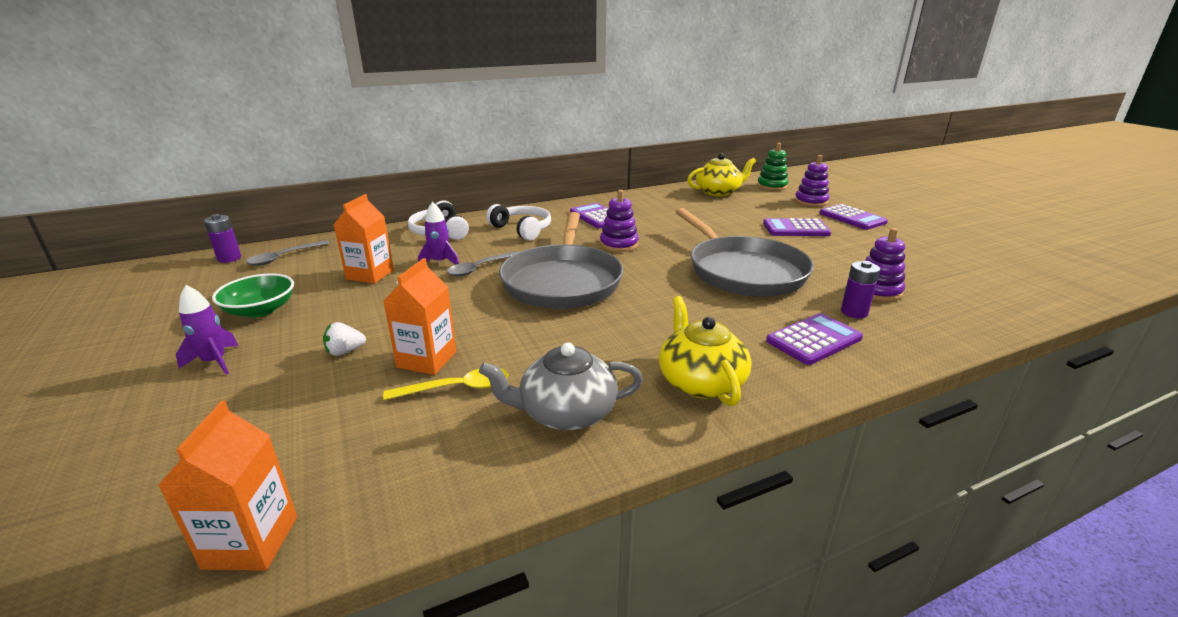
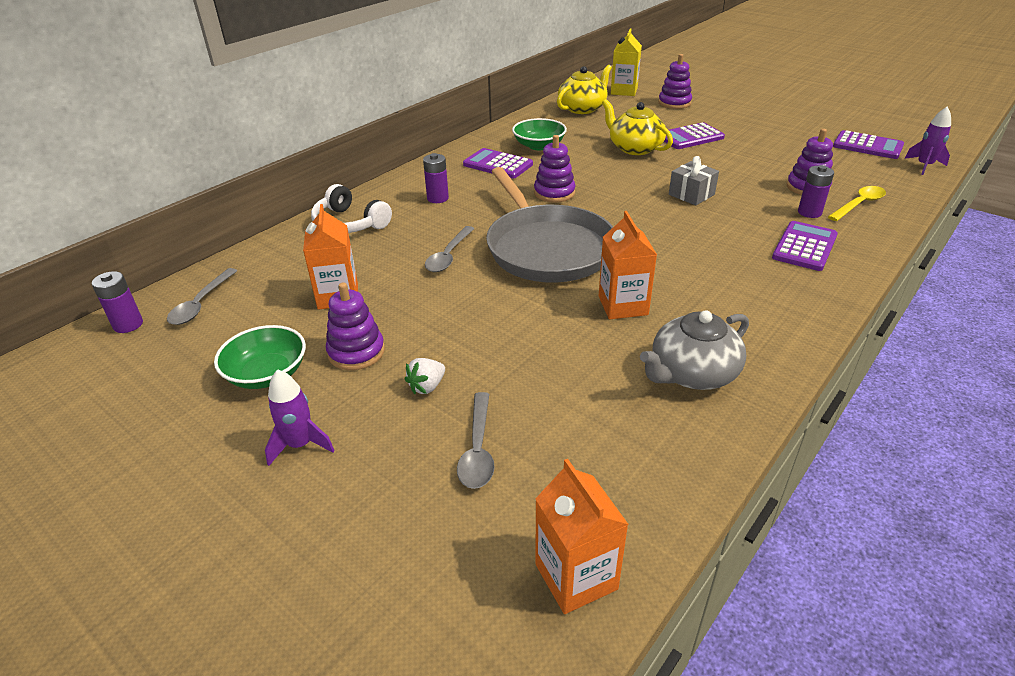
camera: 25 degrees left, 10 degrees up
(318, 409) = (477, 449): none -> grey spoon
(332, 313) = (356, 352): none -> purple stacking toy
(427, 359) = (518, 367): orange carton -> orange carton (623, 305)
(440, 262) = (398, 260): purple rocket -> purple rocket (924, 166)
(457, 388) = (579, 385): yellow spoon -> yellow spoon (859, 204)
(522, 229) = (437, 198): white headphones -> purple battery
(648, 210) = (539, 146): none -> green bowl
(700, 381) = (761, 310): yellow teapot -> yellow teapot (634, 148)
(743, 271) = (691, 194): grey pan -> grey gift
(772, 186) = (624, 91): green stacking toy -> yellow carton
(852, 218) = (724, 114): purple calculator -> purple calculator (867, 146)

